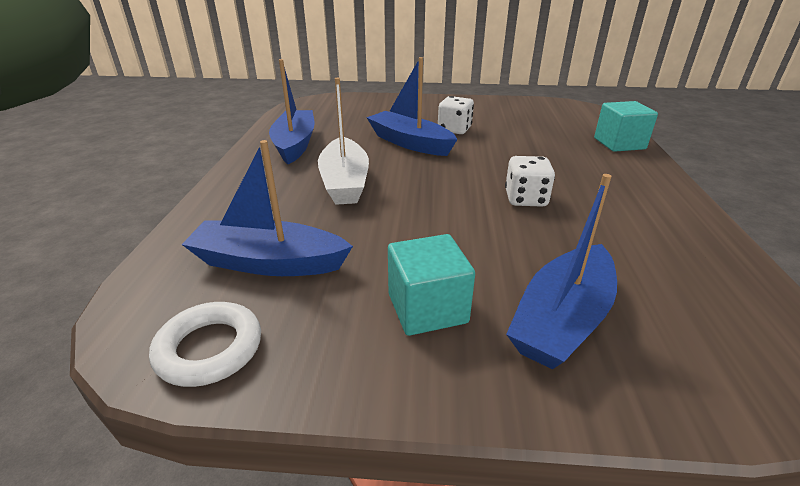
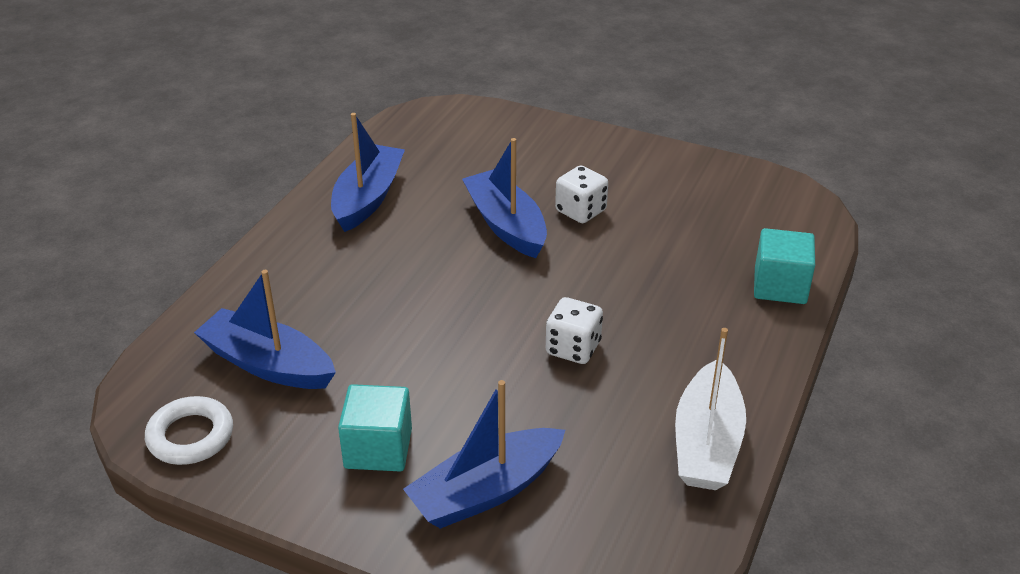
camera: 20 degrees right, 5 degrees up
(345, 182) = (391, 275): white boat -> white boat (707, 443)

